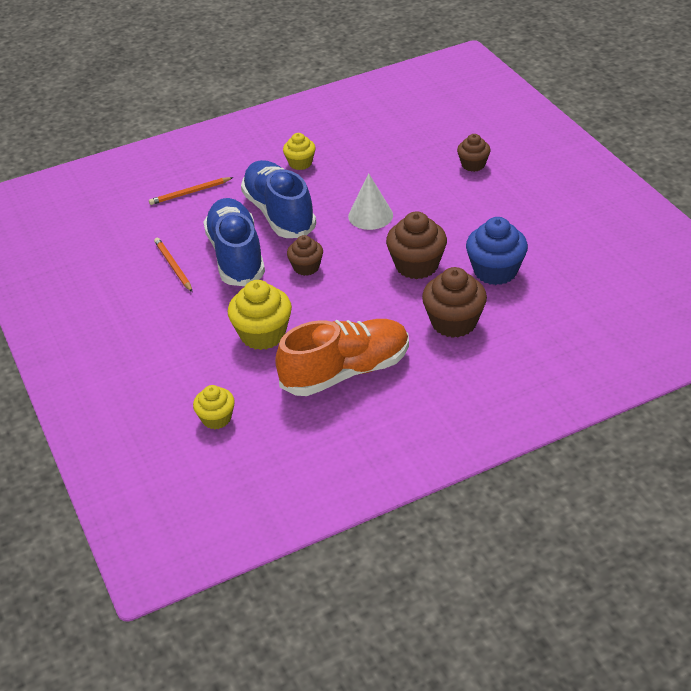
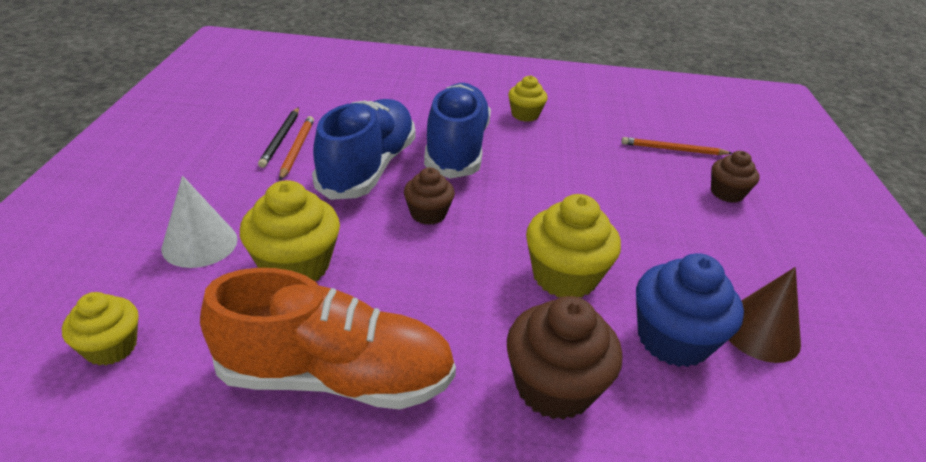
camera: 25 degrees right, 5 degrees down
(152, 264) = (281, 139): none -> black pencil
(190, 193) = (392, 96): orange pencil -> orange pencil (673, 150)
(370, 215) = (555, 193): white cone -> white cone (200, 243)
(416, 265) = (564, 276): brown cupcake -> yellow cupcake
(536, 245) = (760, 332): none -> brown cone

